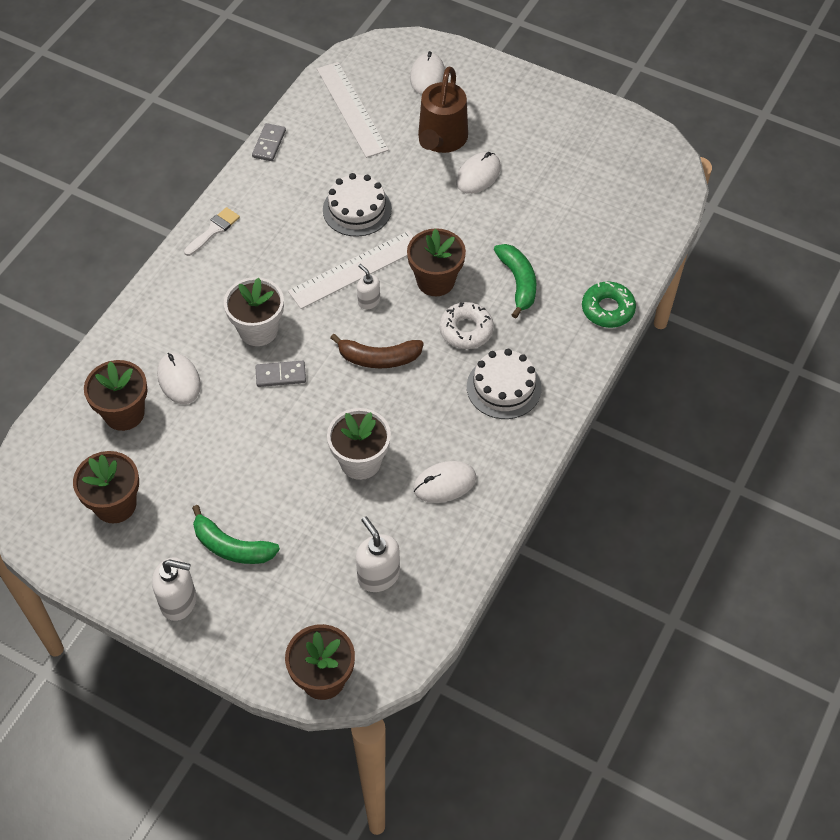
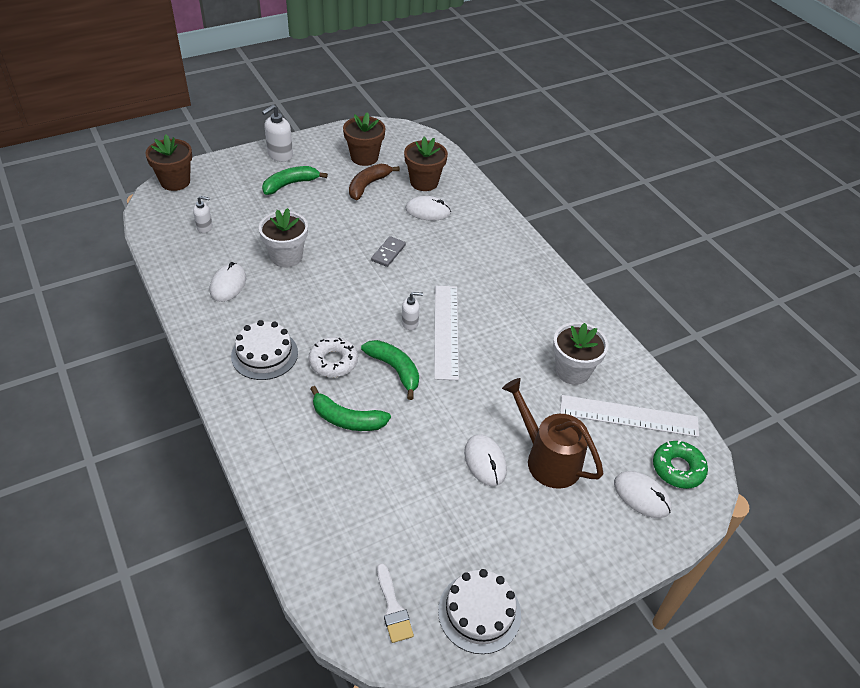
camera: 120 degrees right, 10 degrees down
(213, 230) = (546, 277): white brush -> white brush (393, 608)
(258, 330) = (435, 259): white flower pot -> white flower pot (572, 371)
(269, 144) = (618, 344): grey domino -> none
(357, 209) = (506, 361): white cake -> white cake (479, 612)
(378, 358) = (355, 303): brown banana -> brown banana (368, 185)
(378, 575) = (205, 227): white soap dispenser -> white soap dispenser, size x0.61
(435, 281) = (395, 369): brown flower pot -> green banana
(607, 309) = (265, 463): green donut -> green donut (678, 468)

